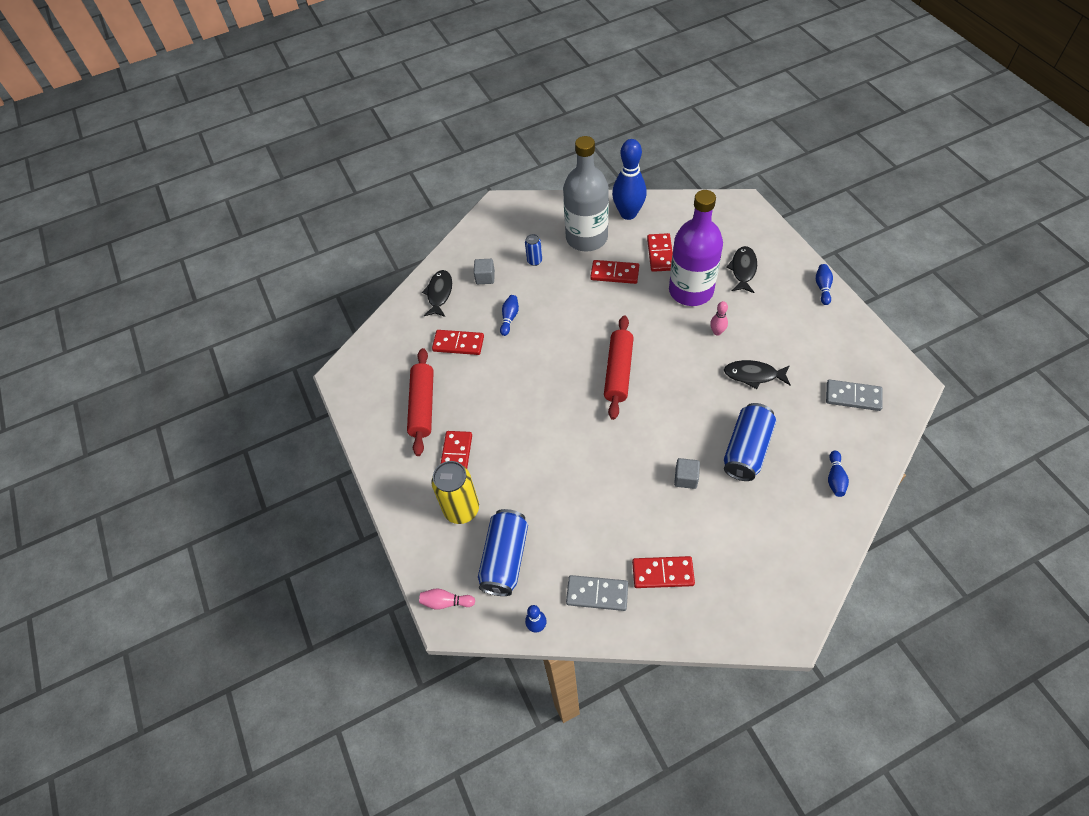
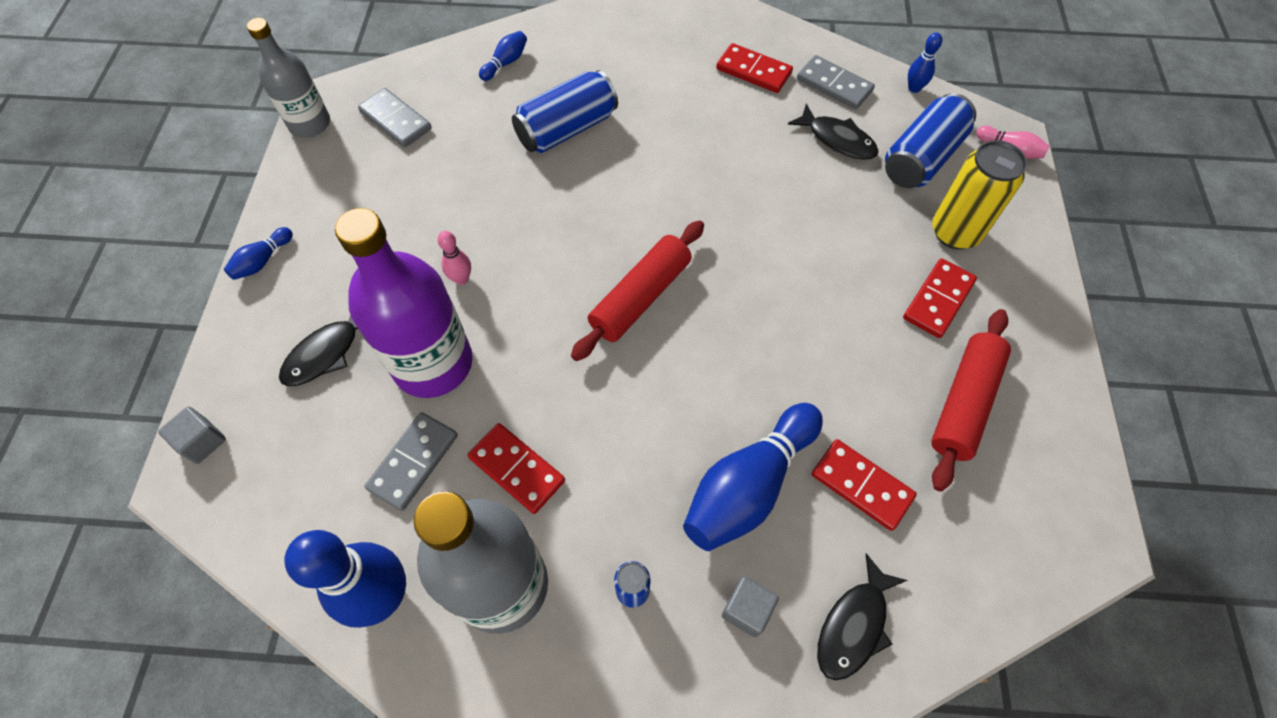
camera: 155 degrees left, 5 degrees up
(509, 318) = (748, 486): blue bowling pin -> blue bowling pin, size x2.19
(660, 254) = (413, 462): red domino -> grey domino
(686, 478) = (659, 136): grey cube -> grey cube (202, 442)
(753, 375) = (475, 200): black fish -> black fish (837, 140)
(898, 366) = (310, 124): none -> grey bottle

